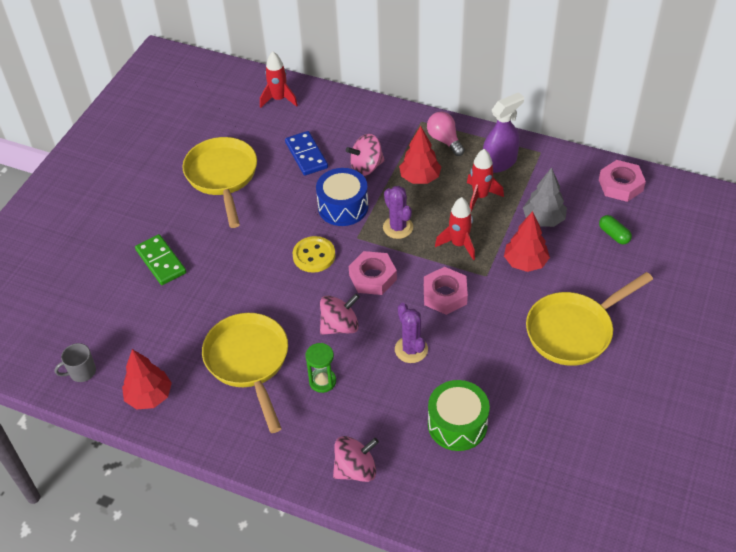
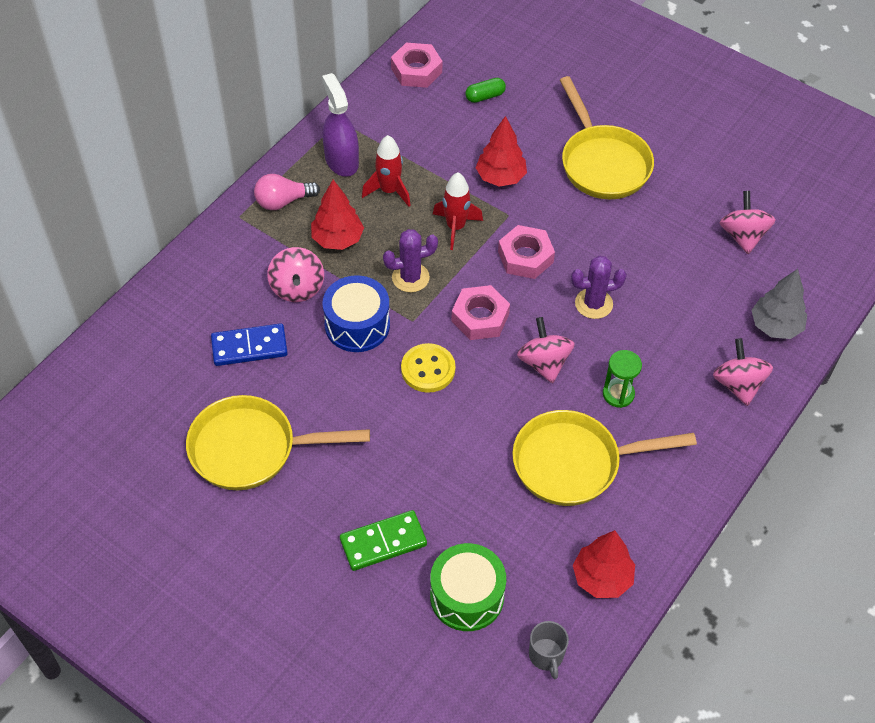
camera: 80 degrees left, 5 degrees up
(279, 99) = (125, 360): red rocket -> none
(457, 424) = (698, 286): green drum -> green drum (467, 596)
(531, 453) = (743, 236): none -> pink spinning top
(543, 220) = (444, 146): grey tree -> grey tree (775, 326)

